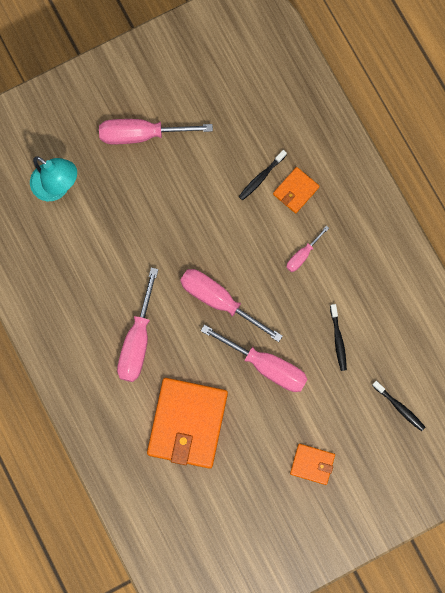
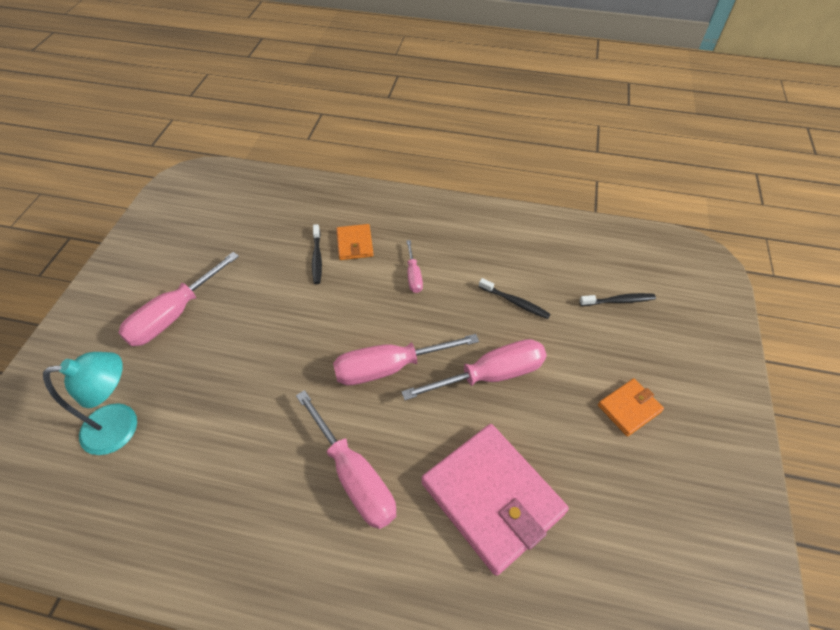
camera: 50 degrees left, 25 degrees down
(187, 423) = (492, 498): orange wallet -> pink wallet

